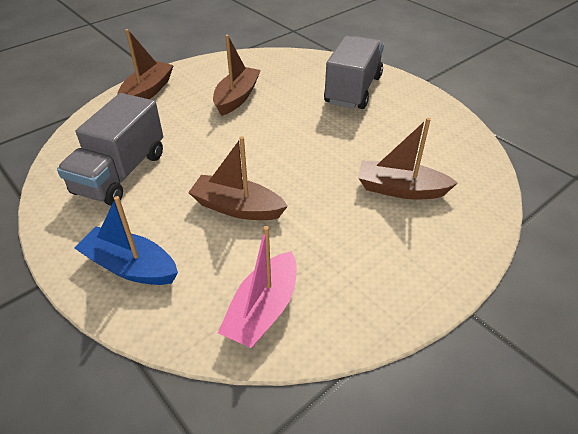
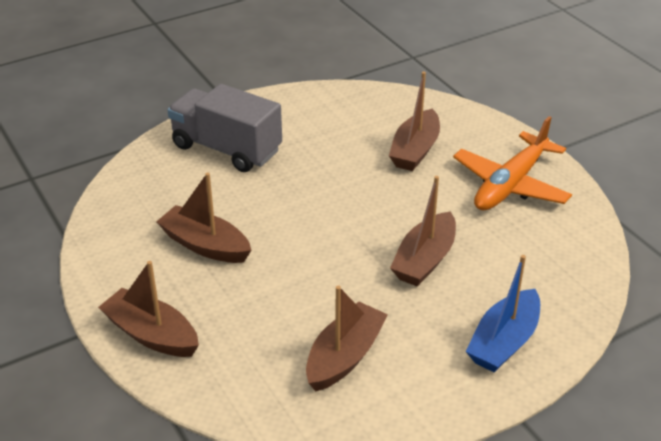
camera: 80 degrees left, 5 degrees down
(120, 173) = (344, 356): grey truck -> brown boat
(263, 310) = (560, 254): pink boat -> none
(373, 265) = (511, 184): none -> orange plane

